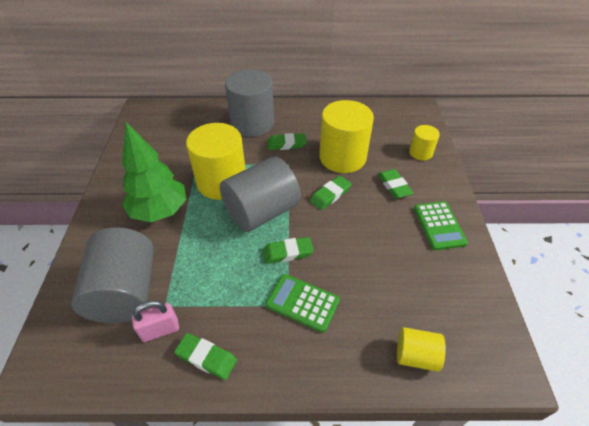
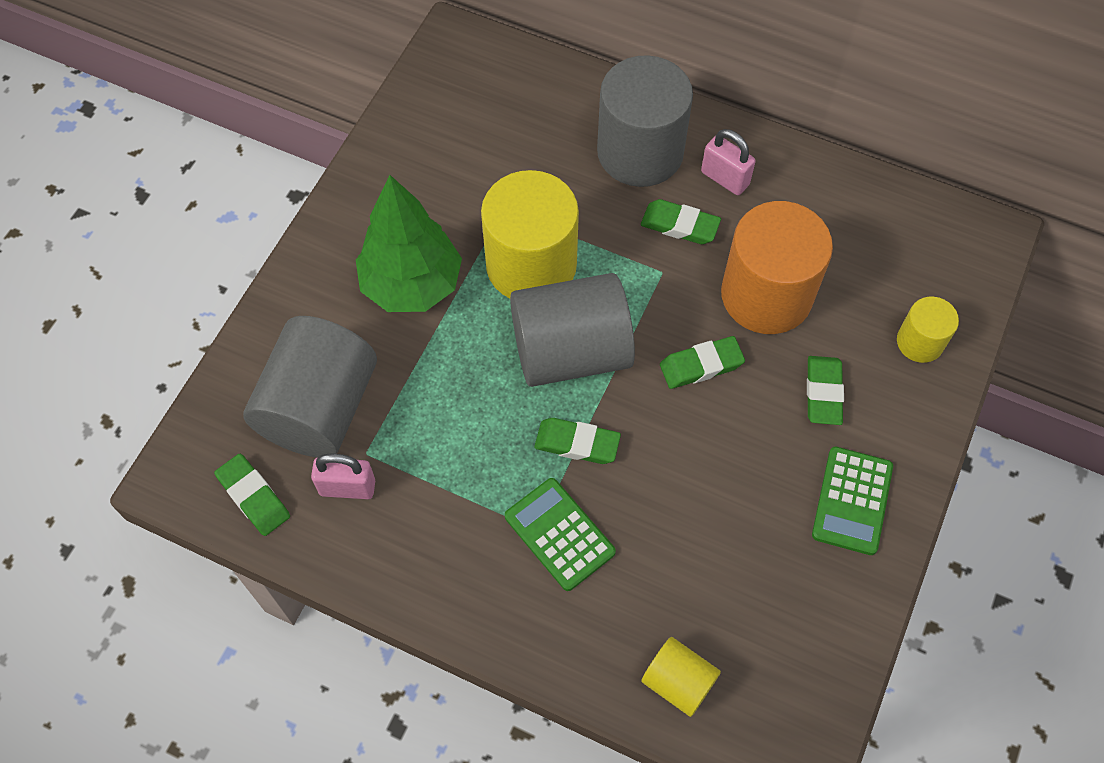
camera: 25 degrees right, 15 degrees up
(206, 358) = (393, 554): green eraser -> green eraser (253, 497)
(296, 122) = (725, 178): none -> pink padlock
(342, 157) = (766, 295): yellow cylinder -> orange cylinder

